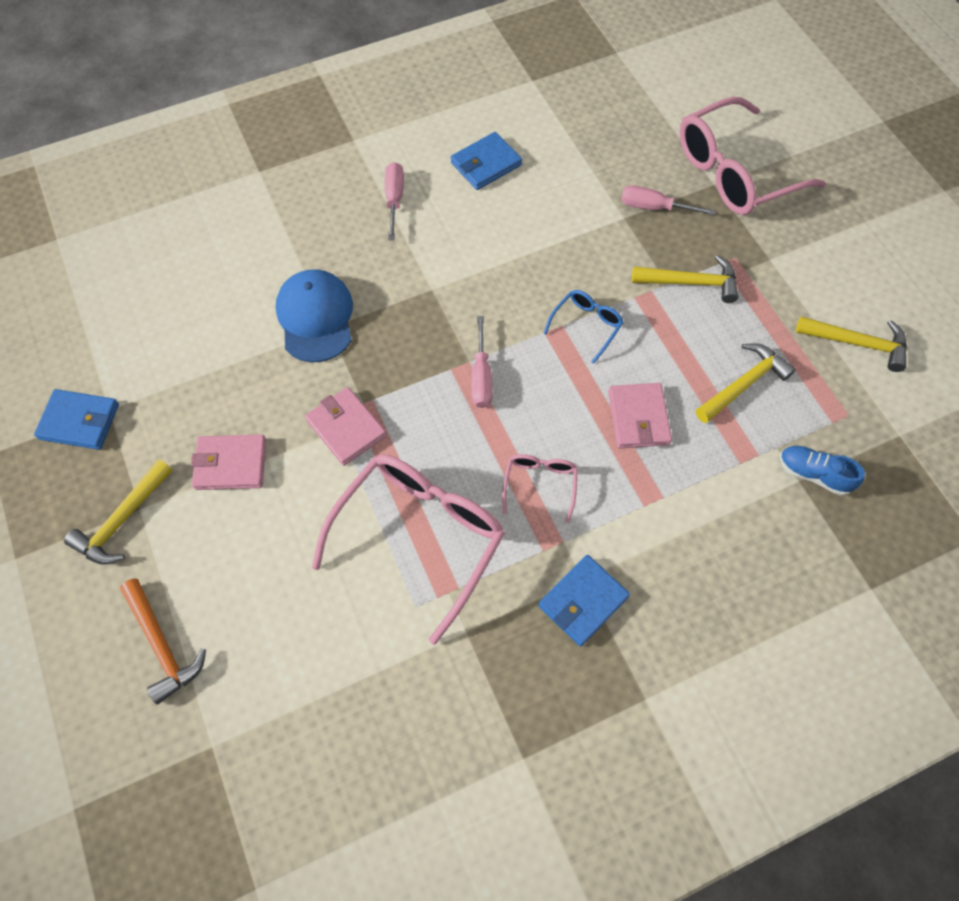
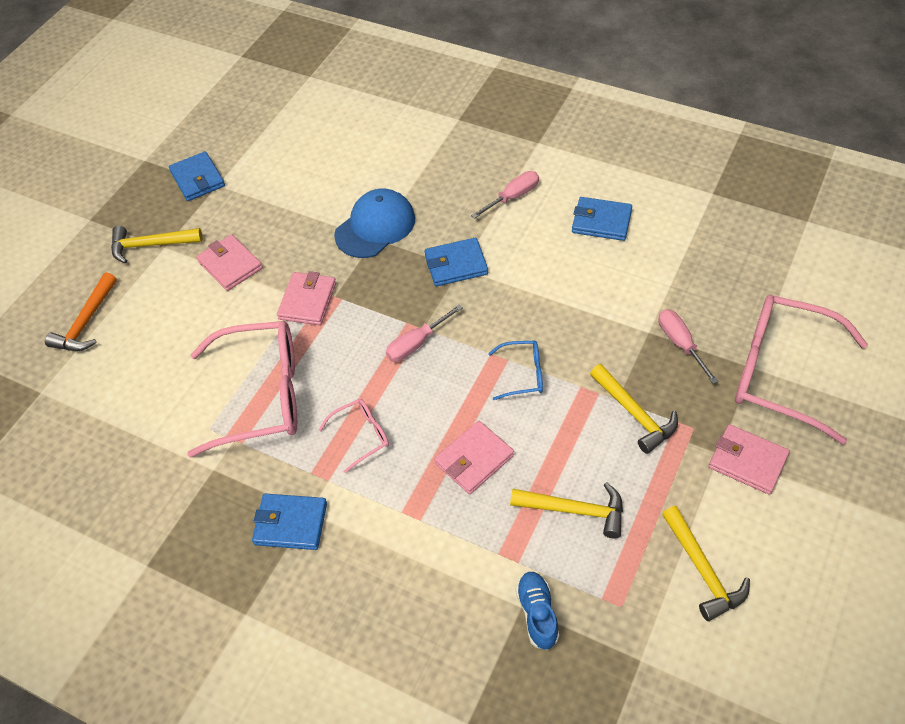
camera: 55 degrees right, 10 degrees down
(425, 290) = (456, 265): none -> blue wallet
(791, 249) = (747, 461): none -> pink wallet

